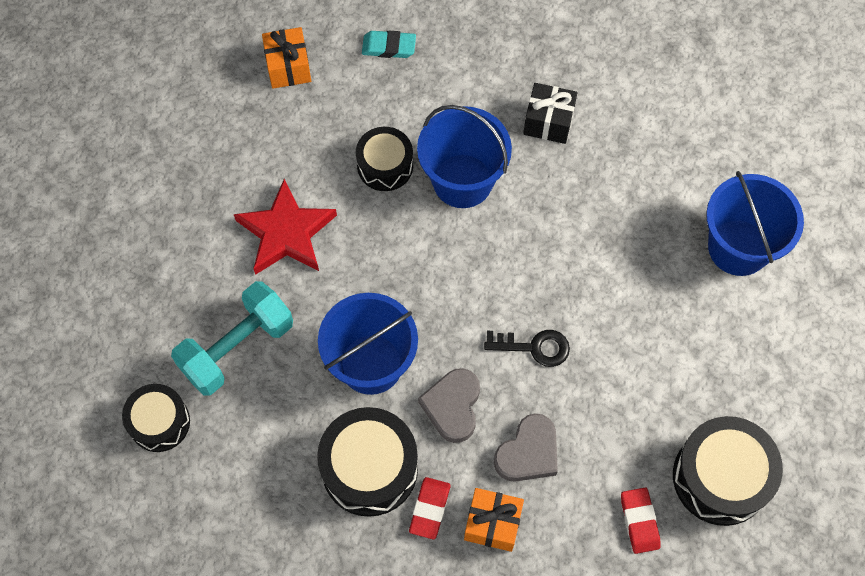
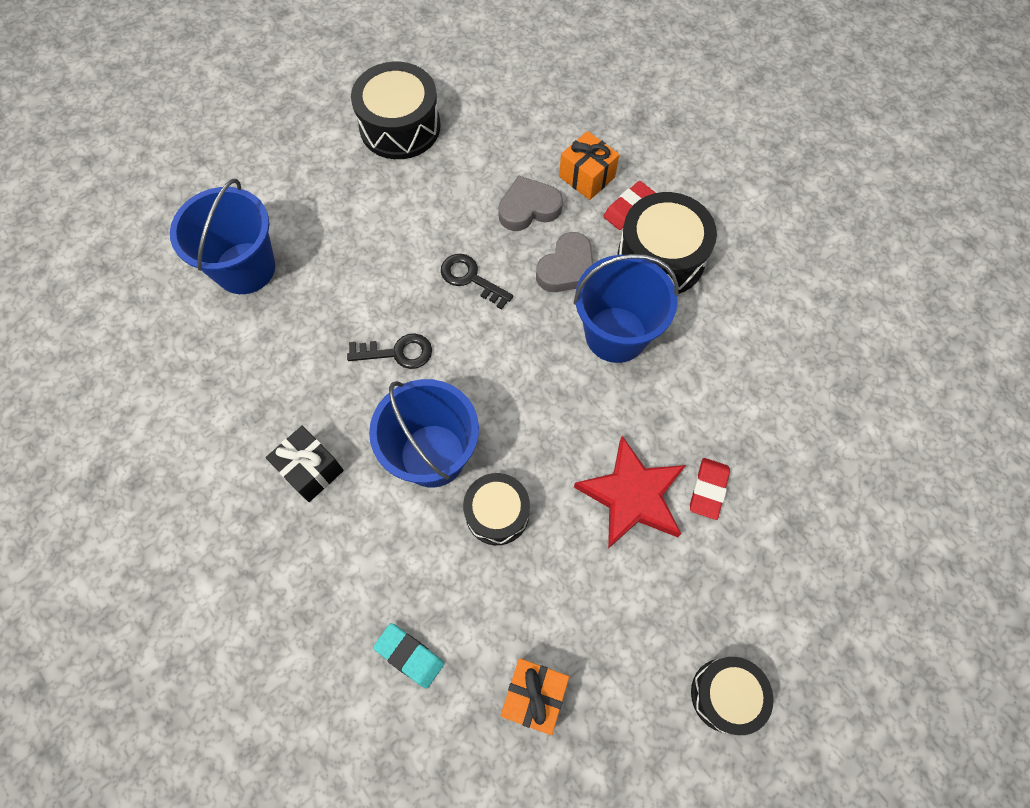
camera: 150 degrees left, 0 degrees up
(159, 422) = (827, 380): black drum -> black drum (726, 695)
(237, 347) = (730, 409): turquoise dumbbell -> none
(549, 245) = (397, 352): none -> black key
(639, 521) = (479, 129): red eraser -> red eraser (708, 489)

